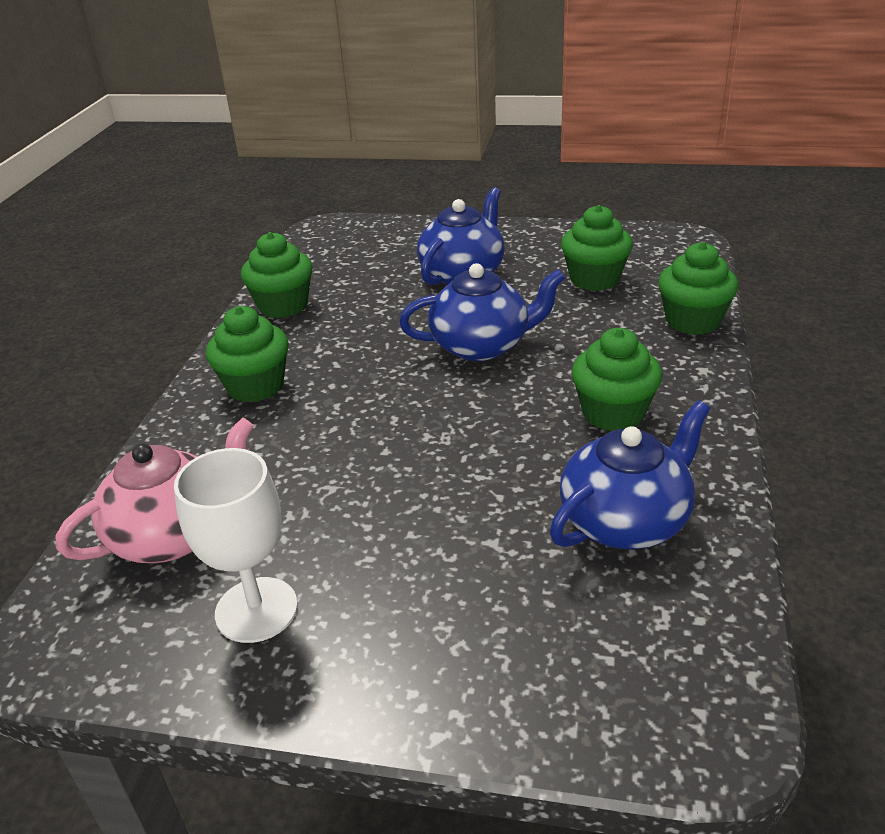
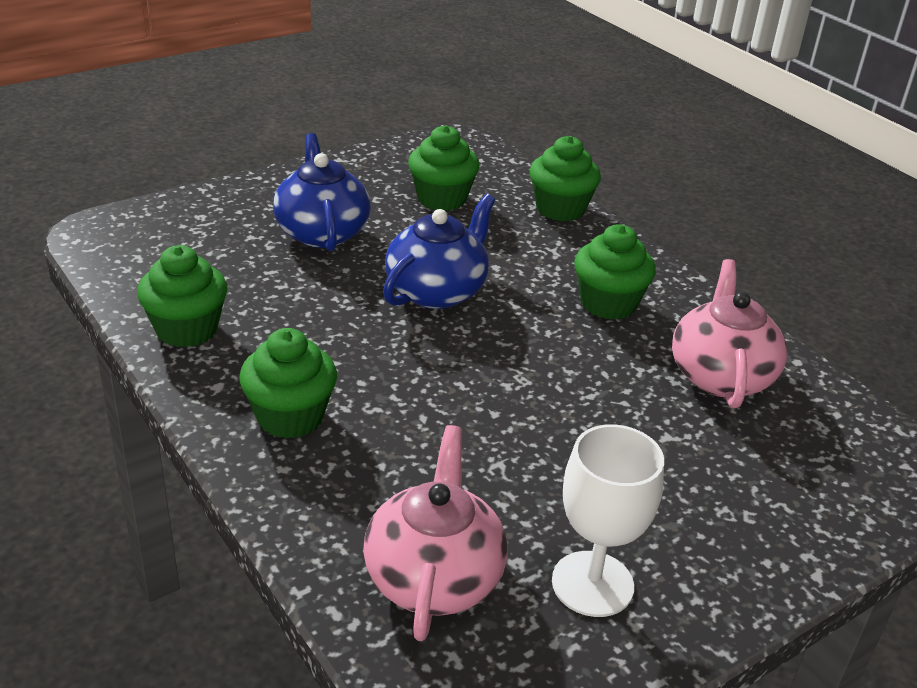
camera: 50 degrees left, 0 degrees up
(626, 521) = (720, 375): blue teapot -> pink teapot

